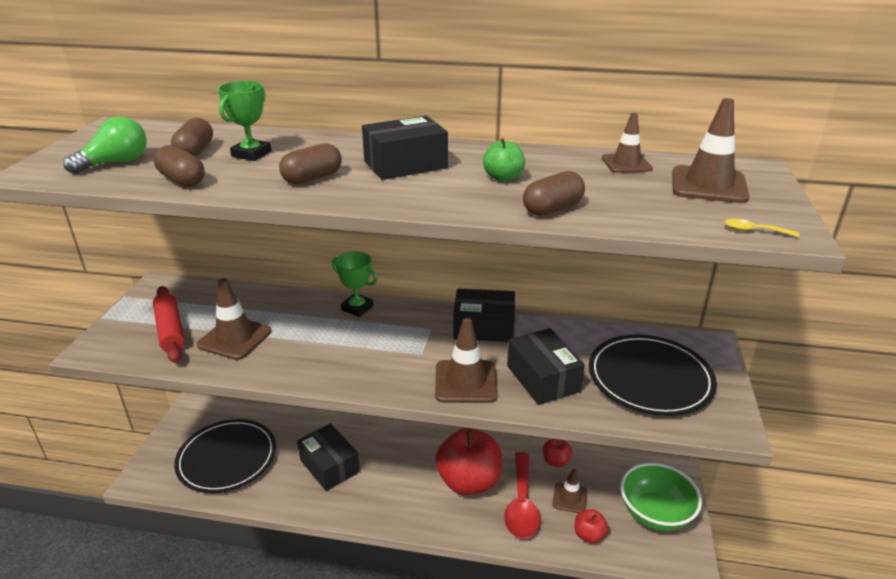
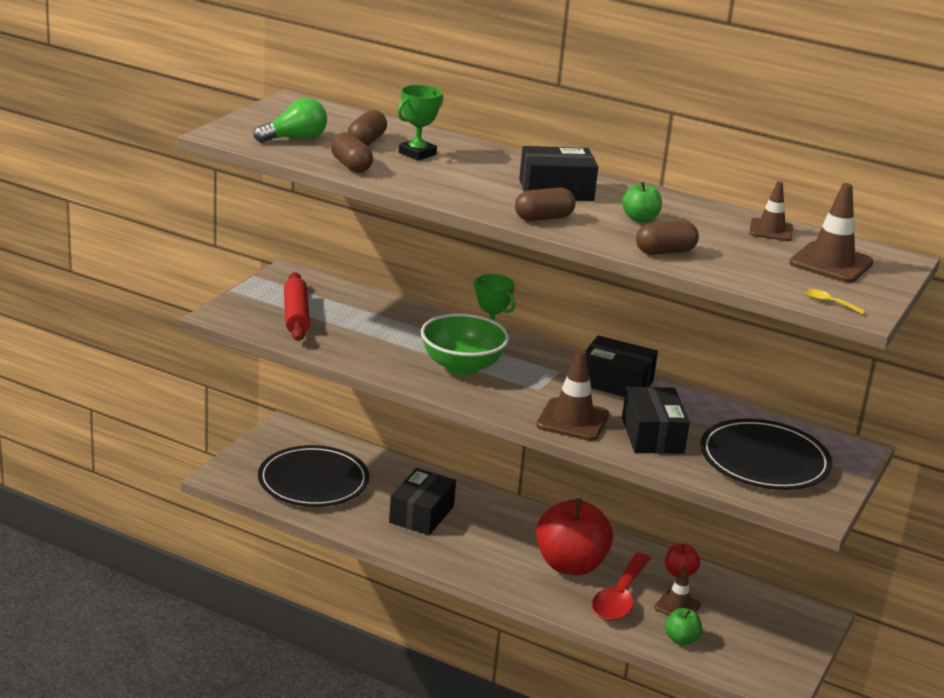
camera: 15 degrees right, 5 degrees down
(235, 338) = (357, 336): brown traffic cone -> none
(312, 178) = (465, 186): brown capsule -> brown capsule (543, 218)
(329, 466) = (421, 514): black box -> black box turned 45 degrees clockwise
(589, 535) = (681, 639): red apple -> green apple
(655, 514) = (767, 643): green bowl -> green bowl (462, 366)

